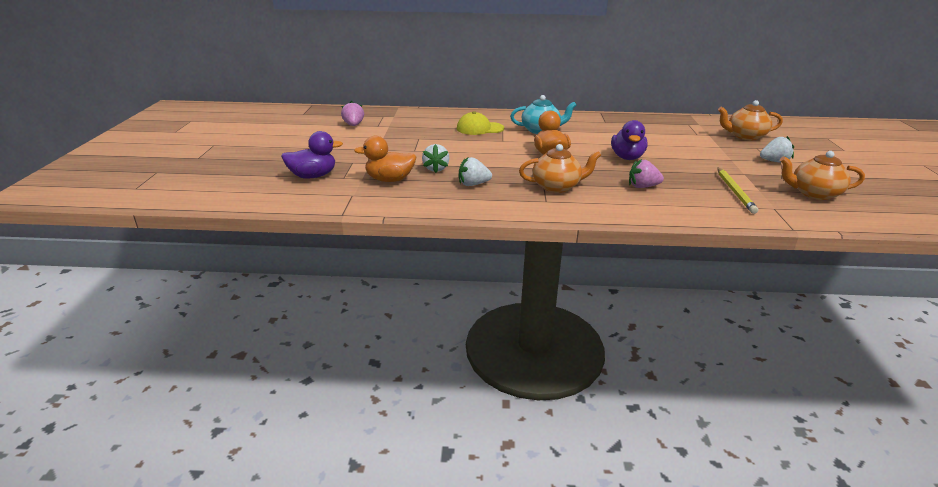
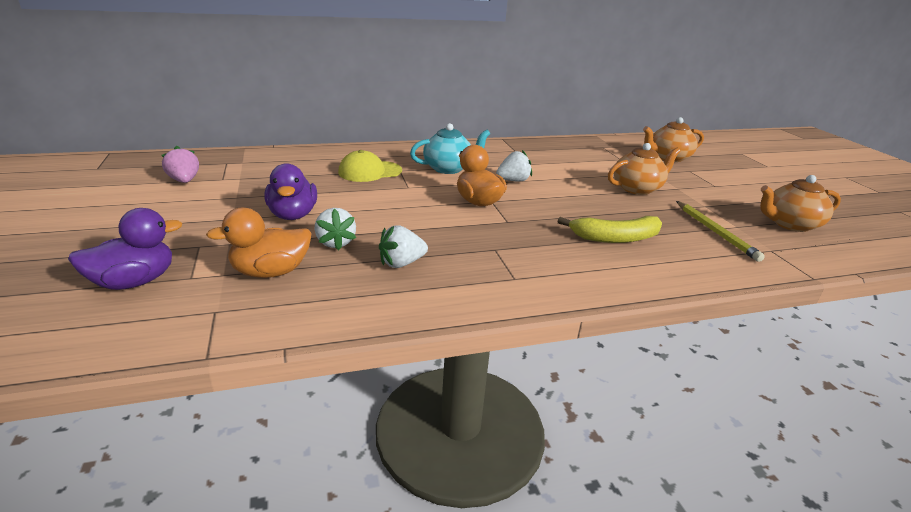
camera: 20 degrees left, 0 degrees up
(557, 187) = (515, 252): orange teapot -> orange teapot (637, 188)
(627, 157) = (570, 197): purple duck -> purple duck (293, 215)
(642, 186) = (615, 238): pink strawberry -> yellow banana
(774, 161) = (719, 186): white strawberry -> white strawberry (513, 180)

